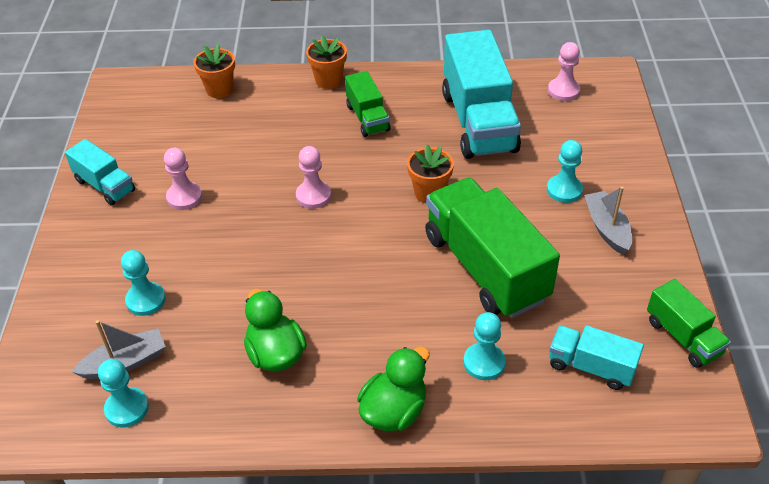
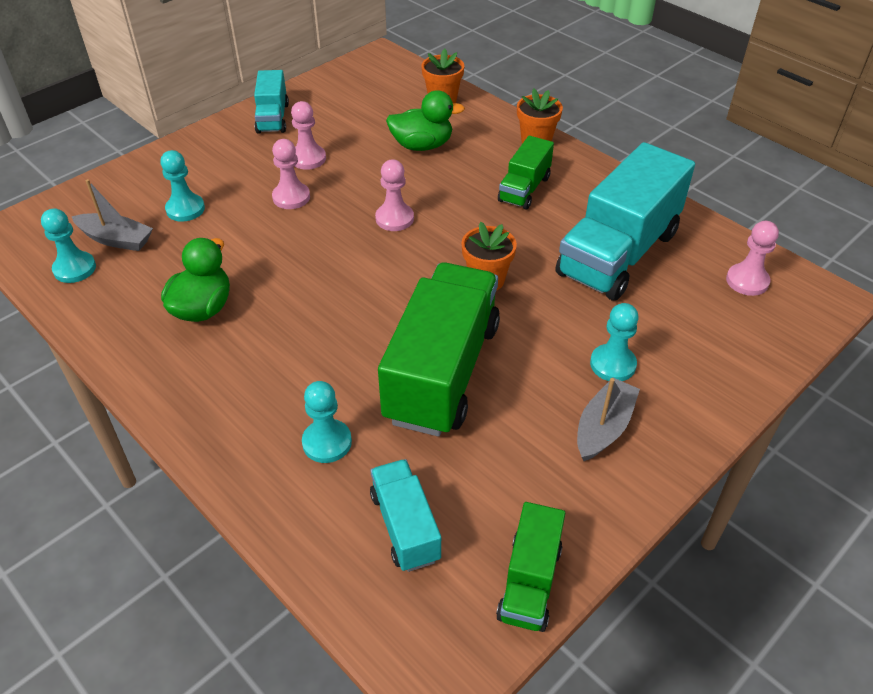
camera: 45 degrees right, 0 degrees up
(216, 233) = (291, 197): none -> pink pawn
(394, 411) = (212, 417): green duck -> green duck (422, 145)

